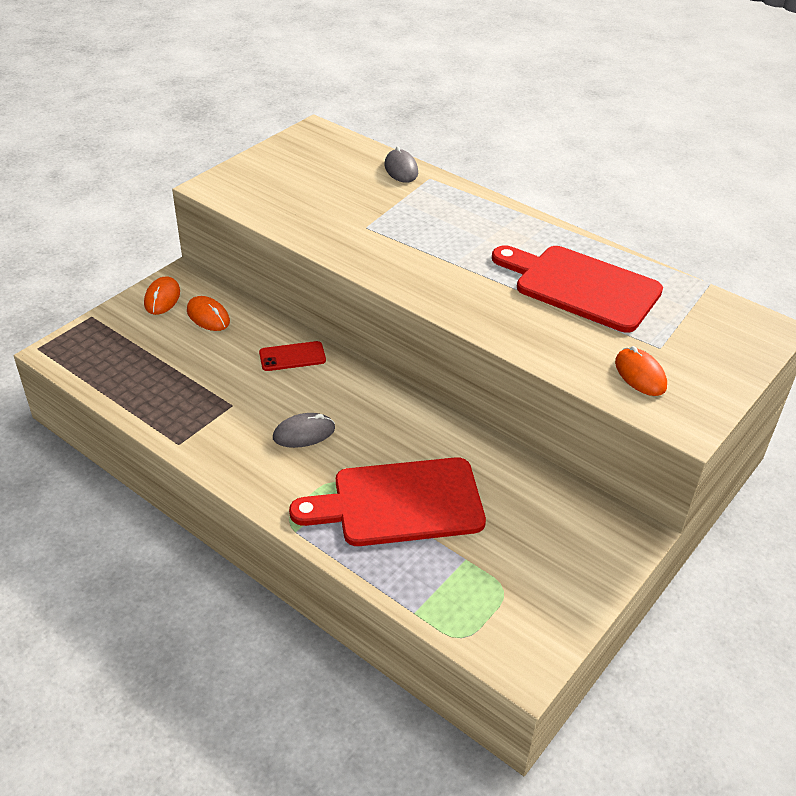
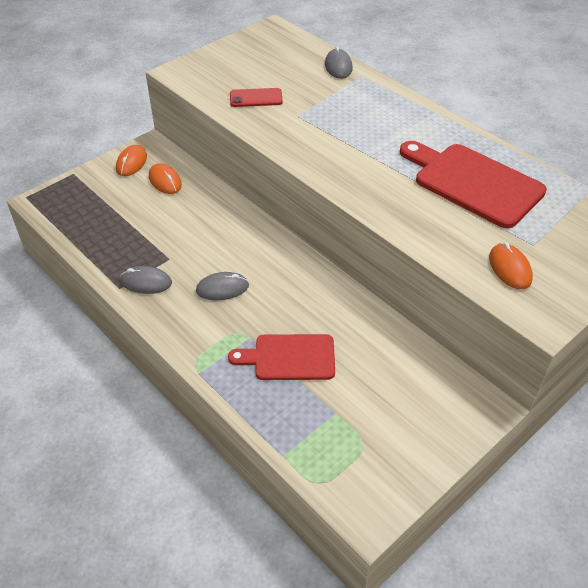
camera: 10 degrees right, 5 degrees up
(209, 434) = (146, 282): none -> grey mouse
(292, 356) = (226, 221): red phone -> red phone (256, 98)
(399, 503) = (289, 357): red cutting board -> red cutting board, size x0.66

